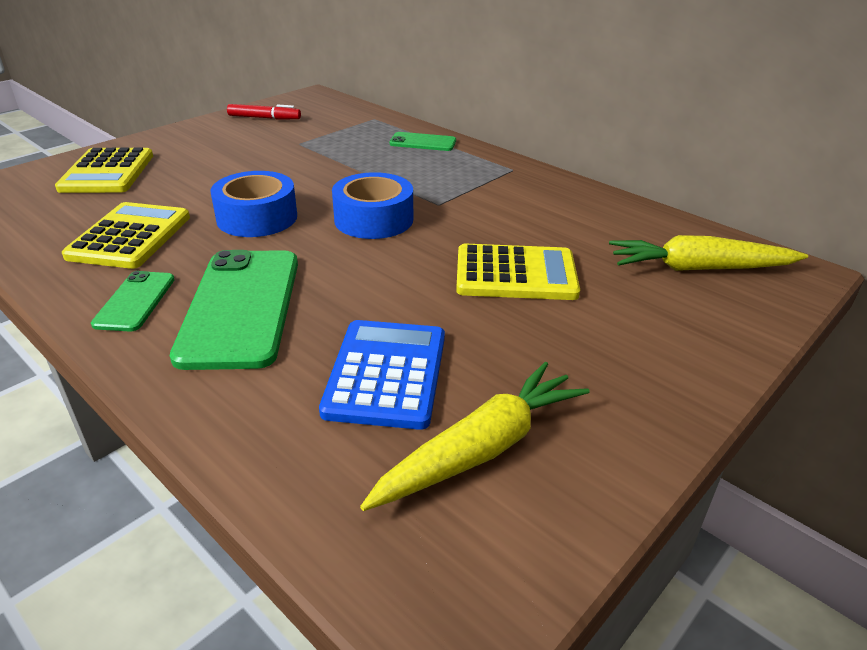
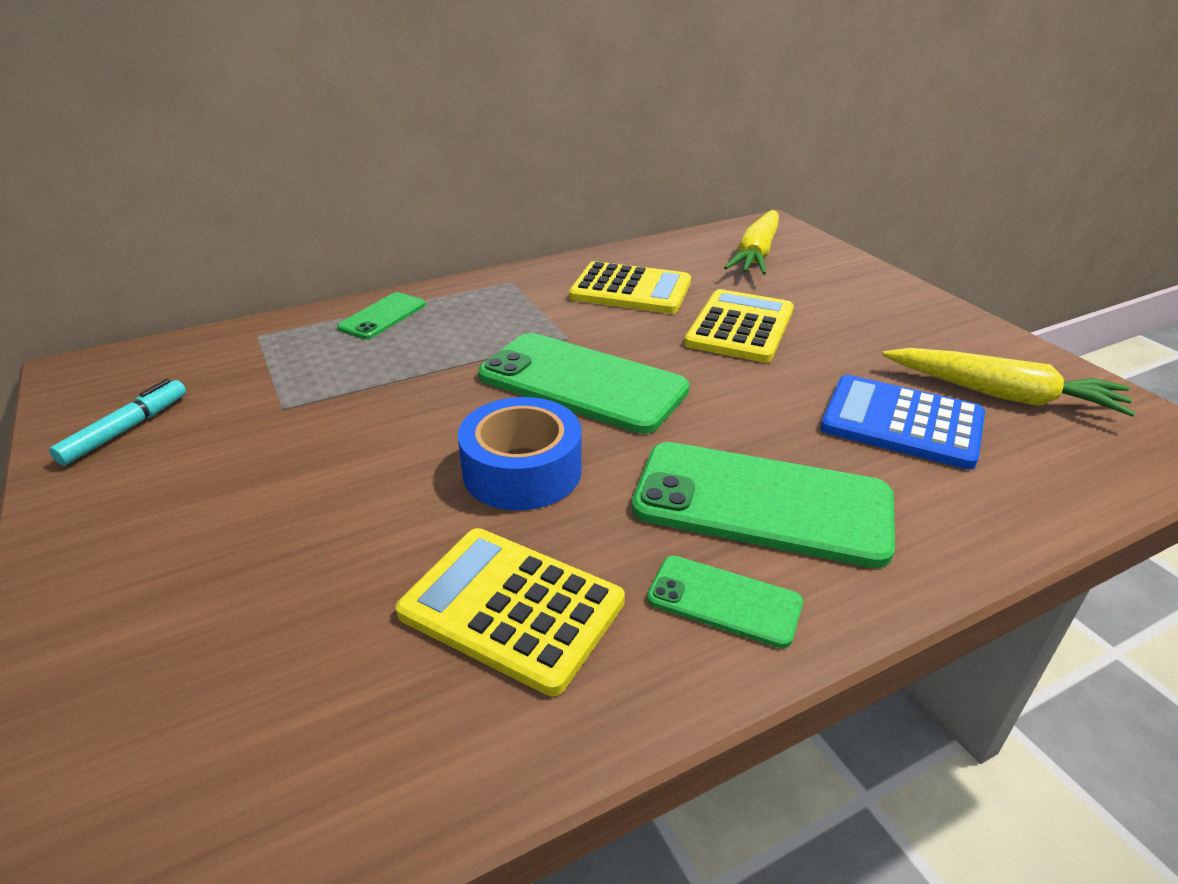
camera: 70 degrees left, 0 degrees up
(107, 172) = (190, 645): yellow calculator -> yellow calculator (630, 290)
(264, 118) = (125, 430): red marker -> turquoise marker
(373, 219) = (582, 383): blue tape -> green phone
(481, 449) = (1002, 395): yellow carrot -> yellow carrot turned 135 degrees clockwise

